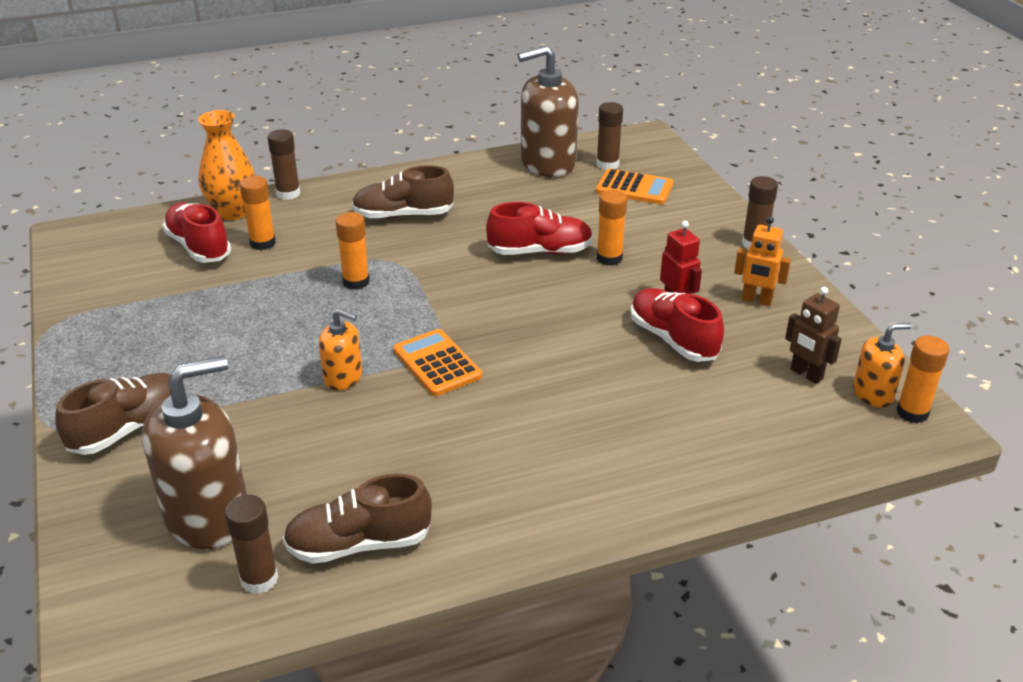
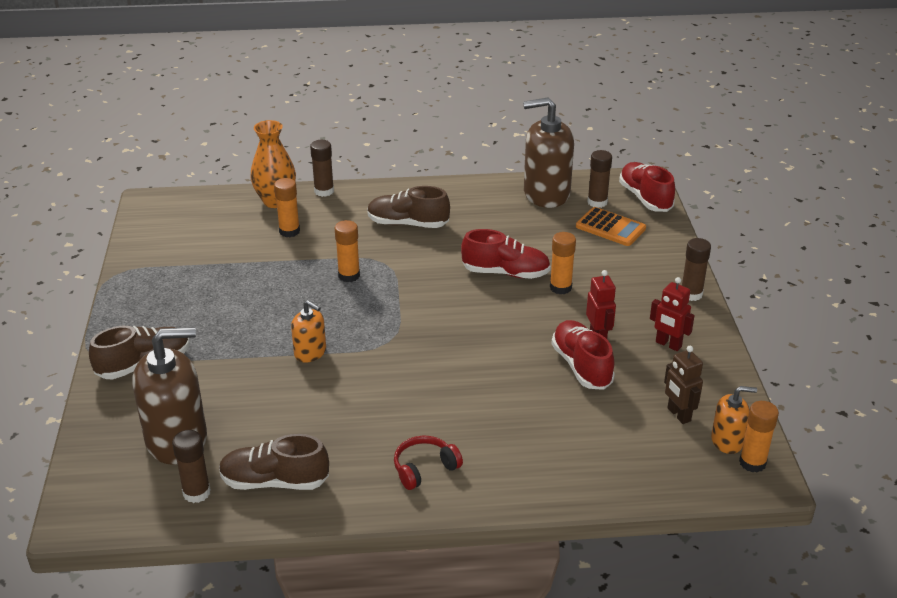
camera: 15 degrees right, 0 degrees up
(199, 247) = (240, 227): red shoe -> red shoe (645, 198)
(437, 363) = (385, 354): orange calculator -> none
(543, 490) = (424, 468): none -> red headphones
(756, 300) = (668, 344): orange robot -> red robot

